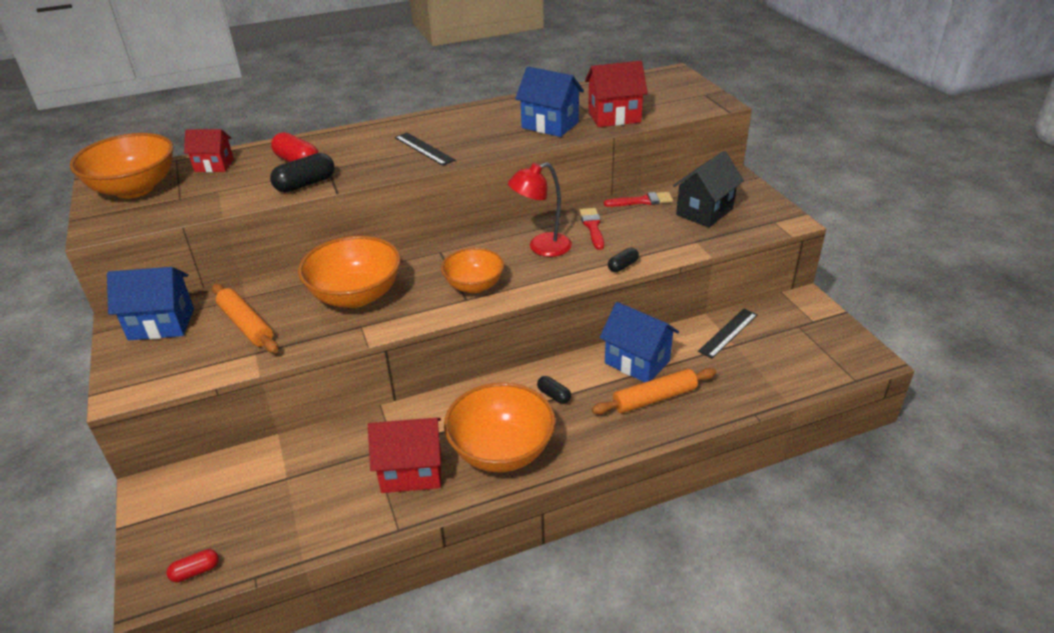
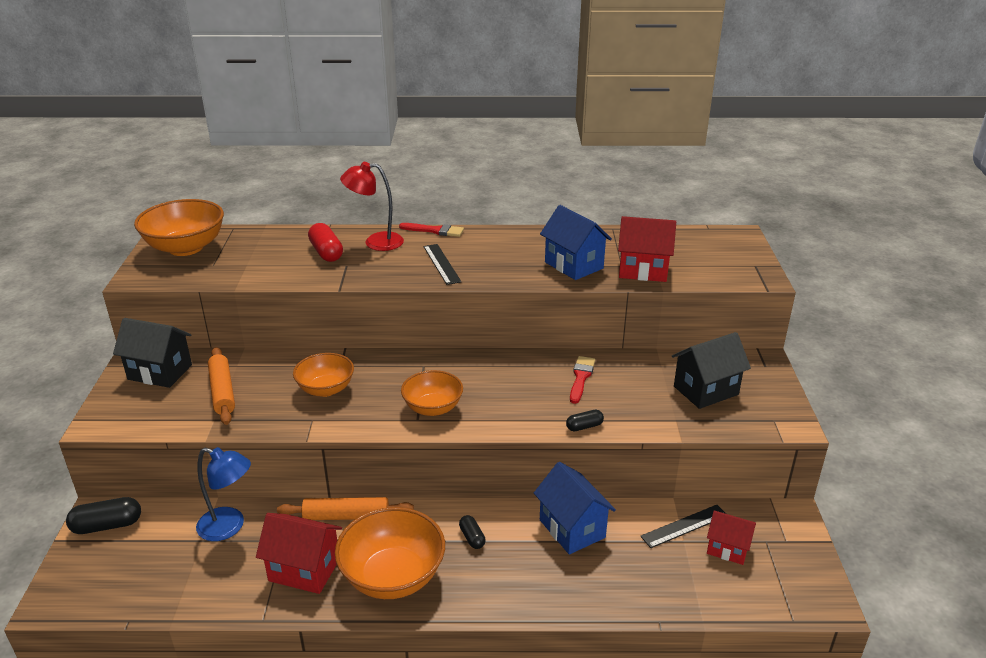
camera: 20 degrees right, 5 degrees down
(161, 324) = (160, 372): blue house -> black house
(195, 571) = (89, 598): red capsule -> none
(214, 165) = (258, 240): red house -> red house (727, 549)
(305, 184) = (318, 276): black capsule -> black capsule (107, 526)
(308, 457) = (229, 527): none -> blue lamp
(356, 295) = (326, 389): orange bowl -> orange bowl, size x0.64
(541, 247) = (518, 386): red lamp -> red lamp (375, 242)
(642, 201) = (648, 362): red brush -> red brush (435, 230)
(654, 398) = (566, 571): orange rolling pin -> orange rolling pin (346, 516)

